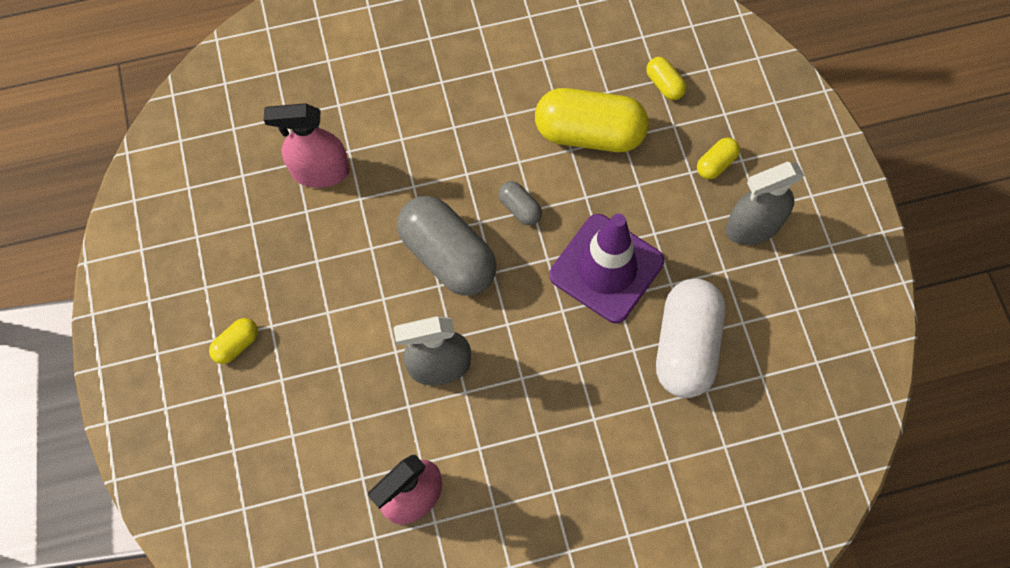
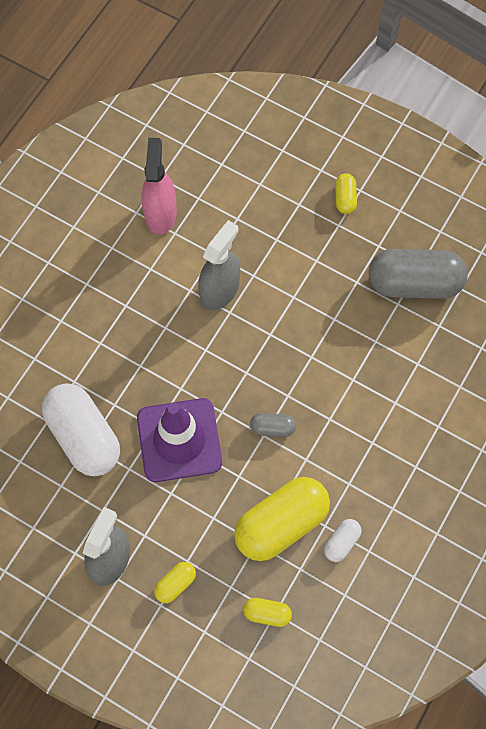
camera: 135 degrees right, 0 degrees up
(320, 171) = (418, 334): pink spray bottle -> none
(447, 256) = (284, 356): grey capsule -> grey capsule (414, 283)
(557, 81) = (341, 542): none -> white capsule
(716, 164) = (175, 584): yellow capsule -> yellow capsule turned 45 degrees clockwise

